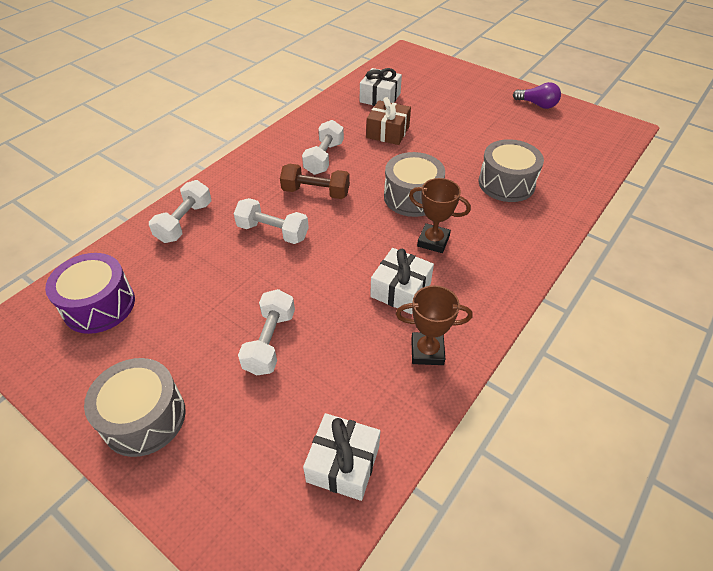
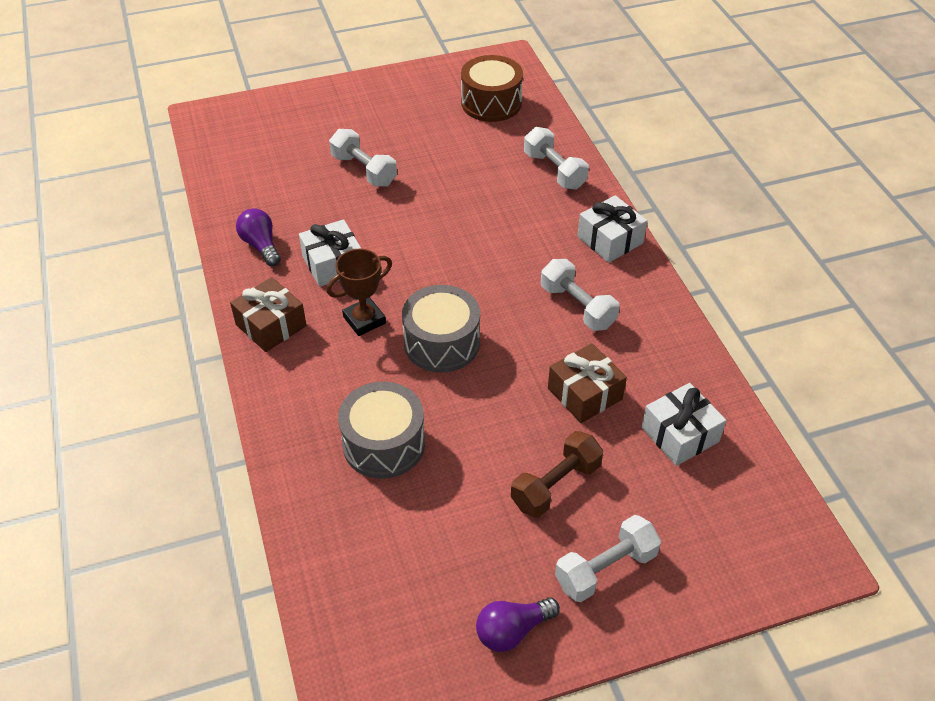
camera: 125 degrees right, 0 degrees up
(99, 305) = (491, 103): purple drum -> brown drum
(144, 418) = (365, 99): grey drum -> none
(273, 232) = (487, 218): white dumbbell -> white dumbbell (605, 569)
(316, 192) = (520, 272): brown dumbbell -> brown dumbbell (555, 485)
(343, 464) = (235, 164): white gift -> white gift (610, 240)
(427, 351) = (261, 245): brown trophy -> purple light bulb
(492, 286) = (271, 325): none -> brown gift

